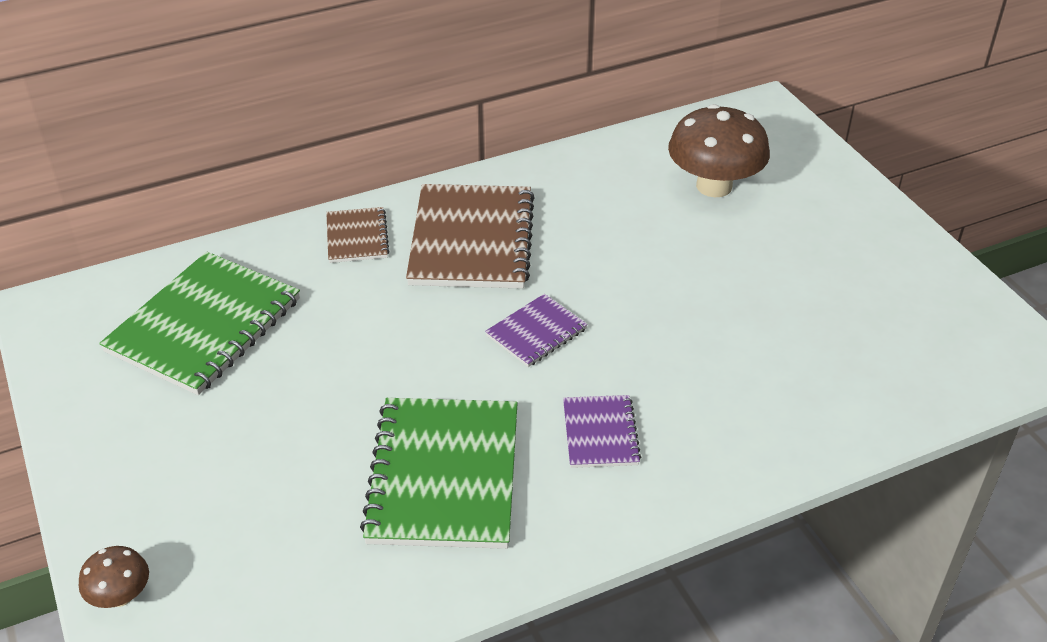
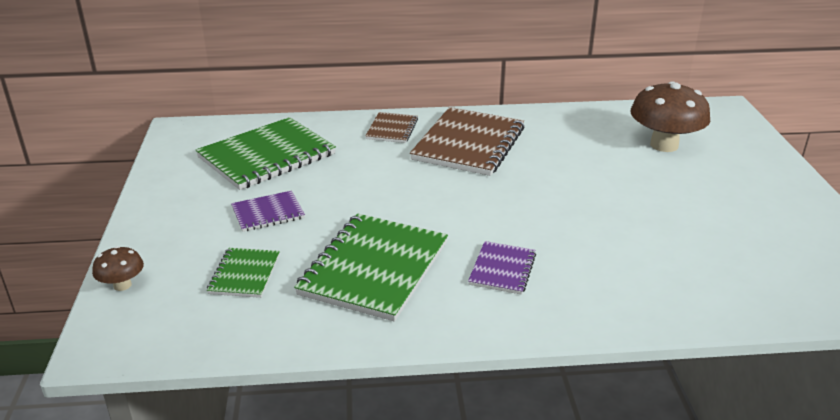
camera: 20 degrees right, 10 degrees down
(280, 531) = (244, 274): none -> green notebook
(536, 332) = (486, 202): purple notebook -> purple notebook (268, 213)

